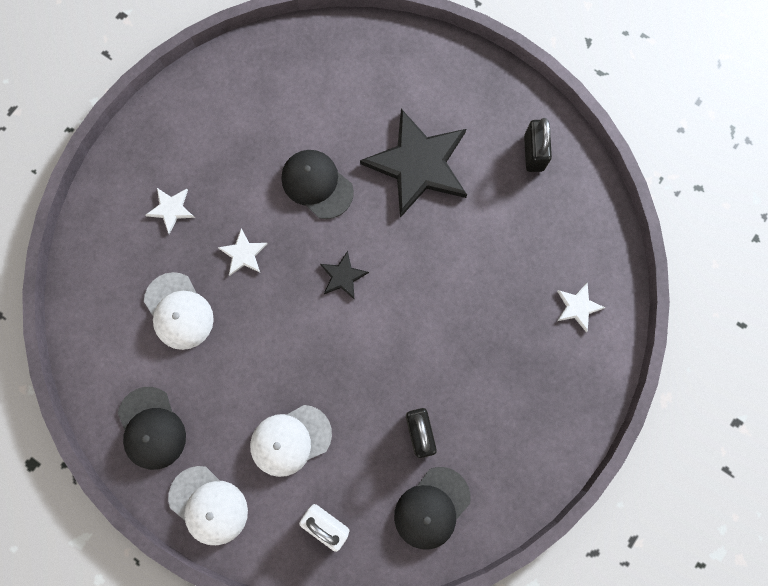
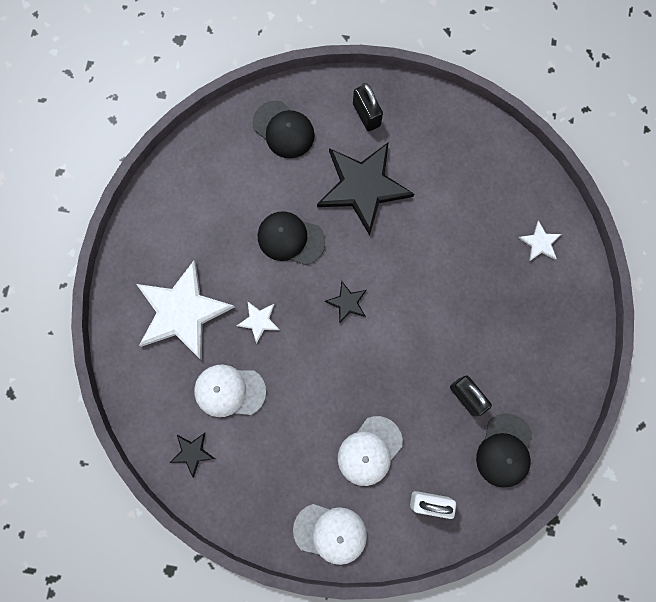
camera: 25 degrees left, 0 degrees up
(111, 356) = (192, 453): none -> black star
(151, 428) = (254, 494): black cap -> black cap (283, 130)
(171, 209) = (182, 312): white star -> white star, size x2.30
(179, 311) = (229, 391): white cap -> white cap turned 150 degrees clockwise
(533, 153) = (448, 137): black padlock -> black padlock (366, 115)

